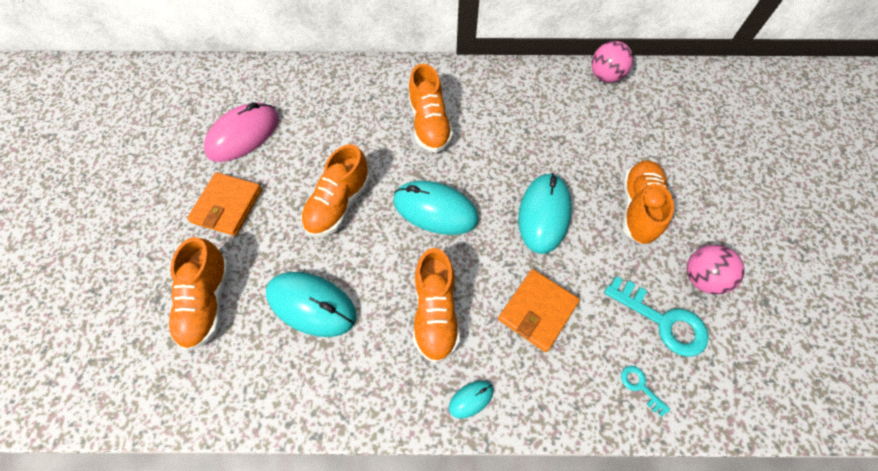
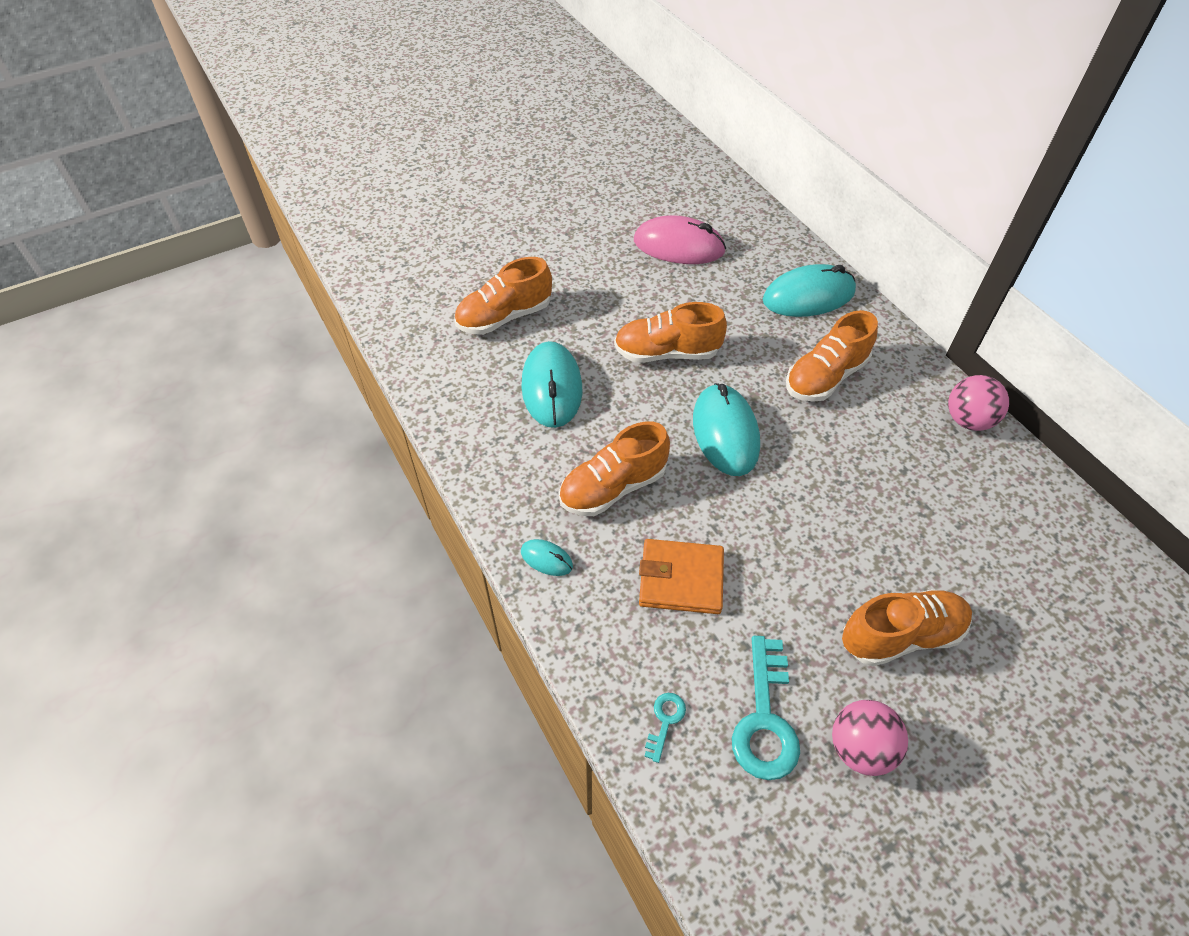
camera: 60 degrees right, 10 degrees down
(227, 206) = (599, 278): orange wallet -> none
(544, 214) = (805, 536): turquoise mouse -> turquoise mouse (808, 296)
(605, 76) = (1075, 520): pink ball -> pink ball (968, 420)

